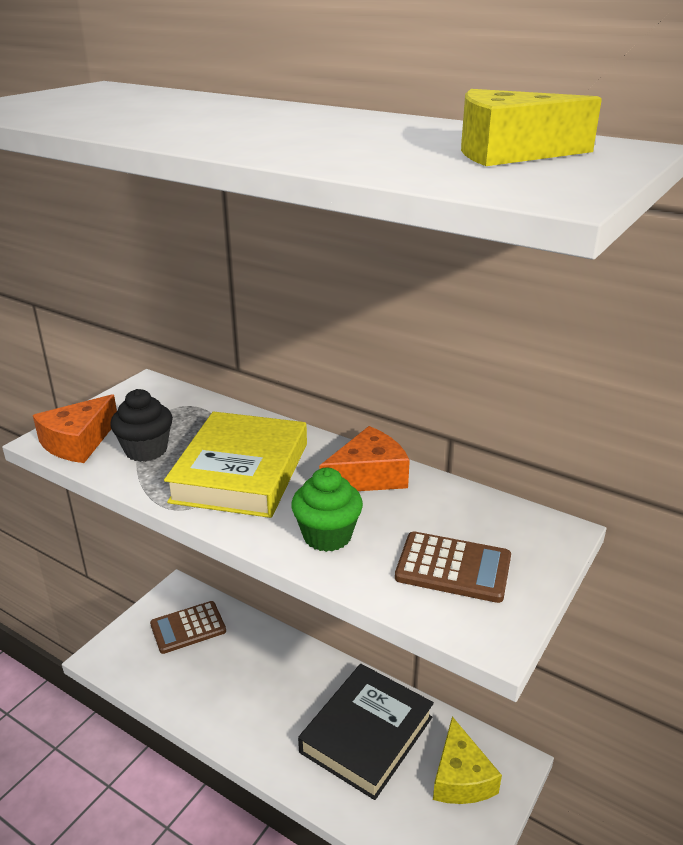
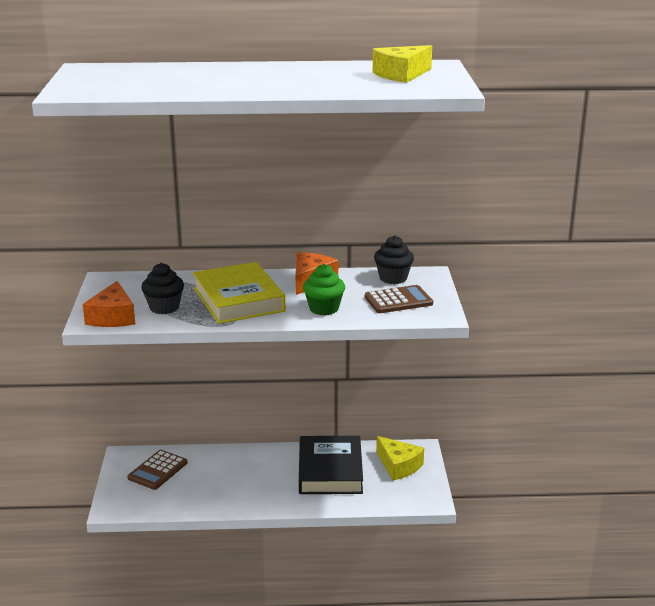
camera: 35 degrees left, 5 degrees down
(490, 518) = (393, 278): none -> black cupcake

